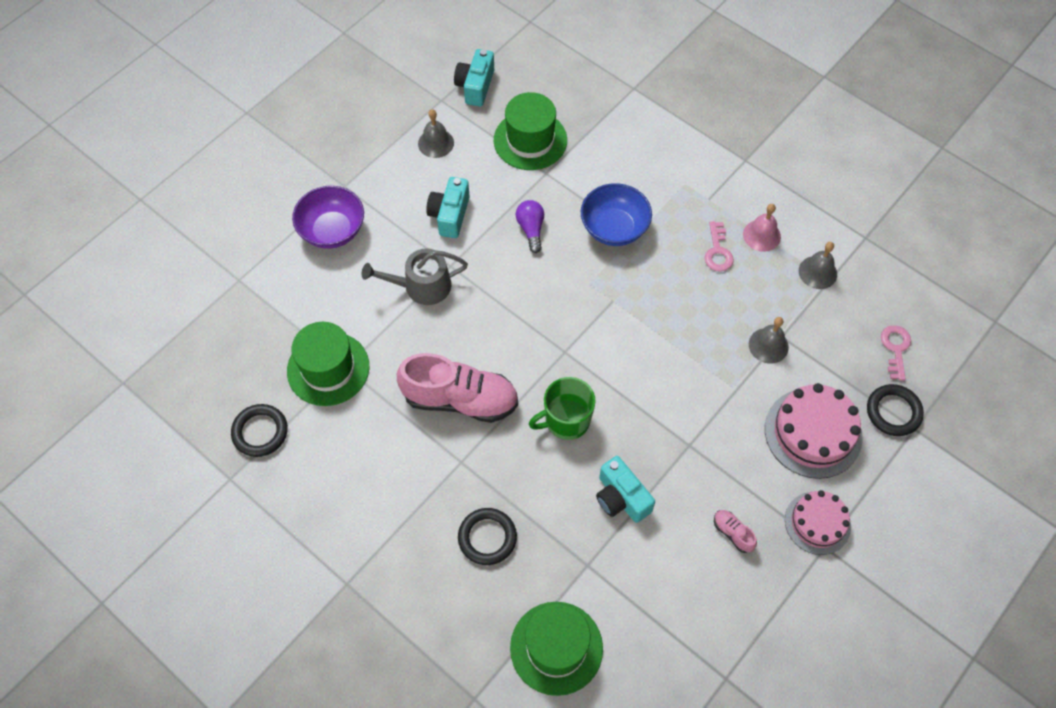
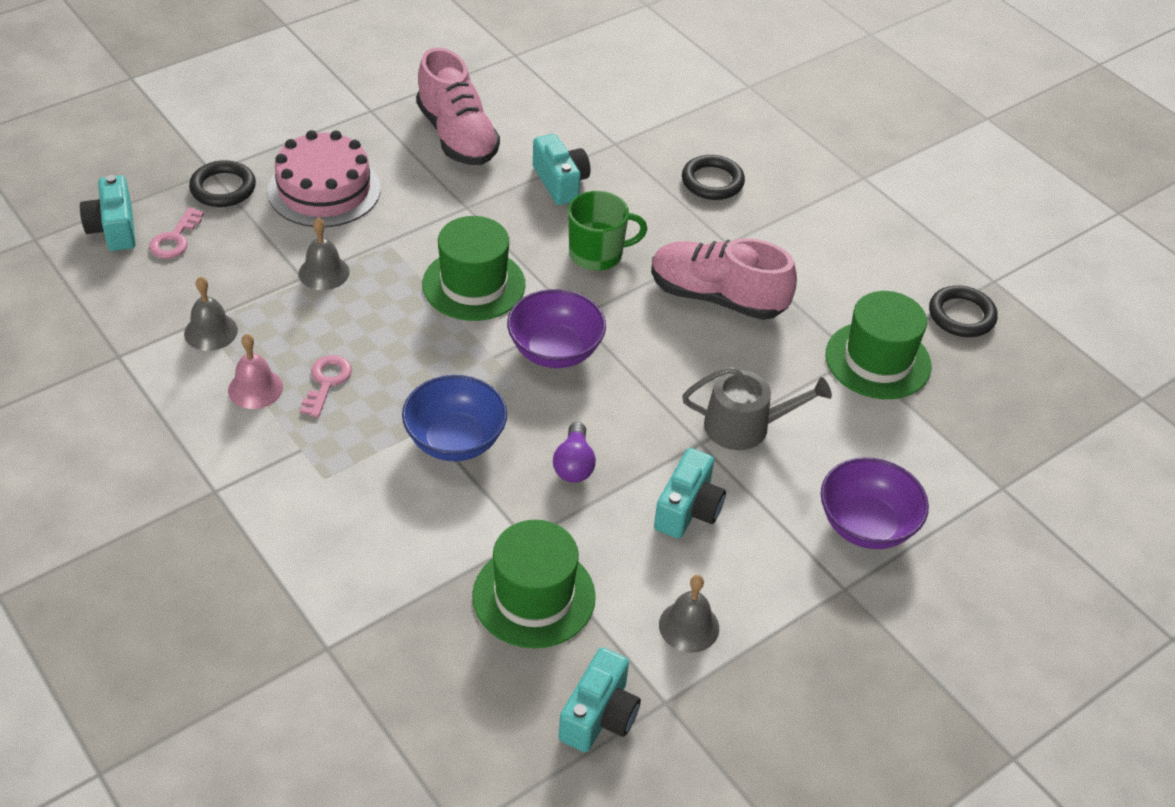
camera: 170 degrees left, 15 degrees down
(556, 648) = (664, 100): green hat -> green hat (473, 284)
(571, 316) = (555, 351): none -> purple bowl
(733, 533) = (457, 136): pink shoe -> pink shoe, size x2.43
(817, 523) = (366, 127): pink cake -> none
(946, 346) = (114, 229): none -> turquoise camera

